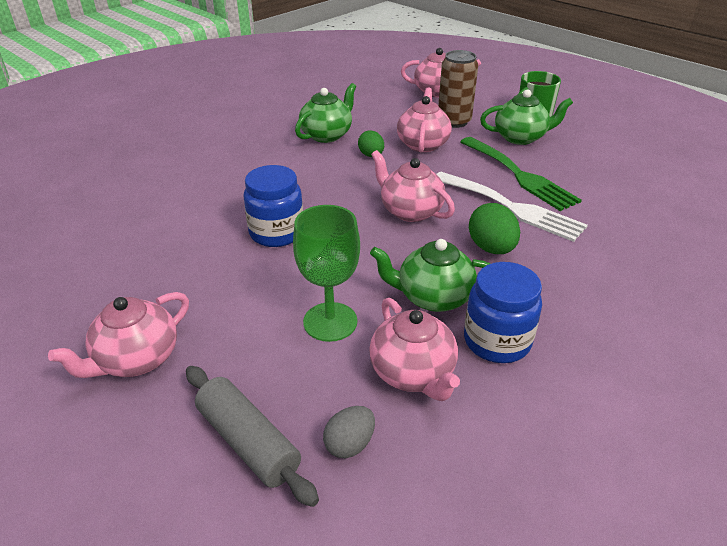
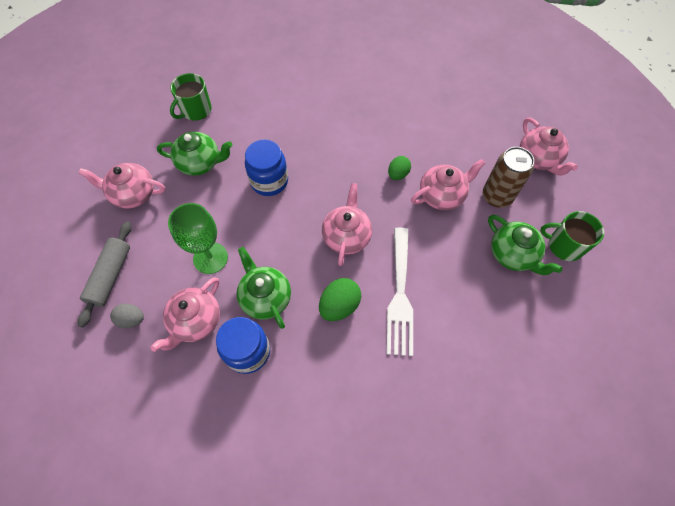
camera: 55 degrees right, 25 degrees up
(90, 248) = (196, 110): none -> green mug
(327, 135) = (402, 133): green teapot -> green teapot (200, 163)
(519, 175) = (450, 280): green fork -> none

